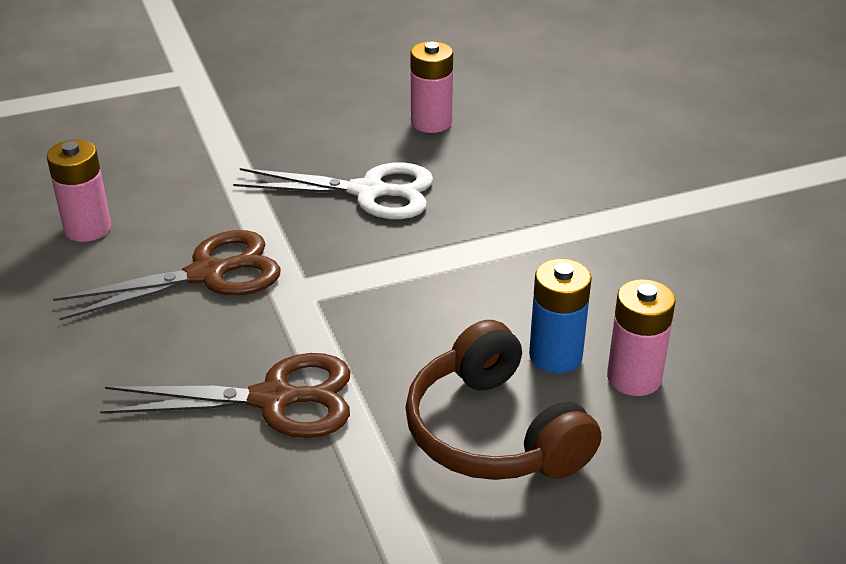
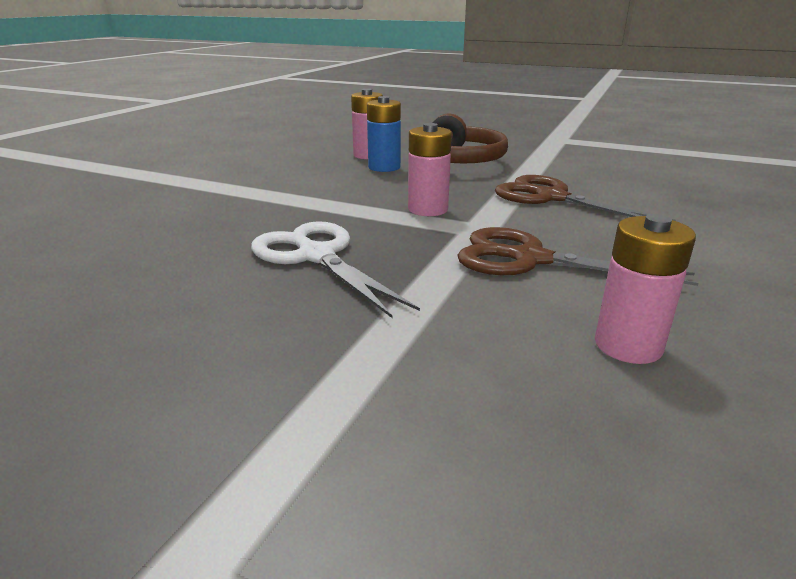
camera: 135 degrees left, 10 degrees down
(431, 122) = (143, 281): pink battery -> pink battery (428, 209)

